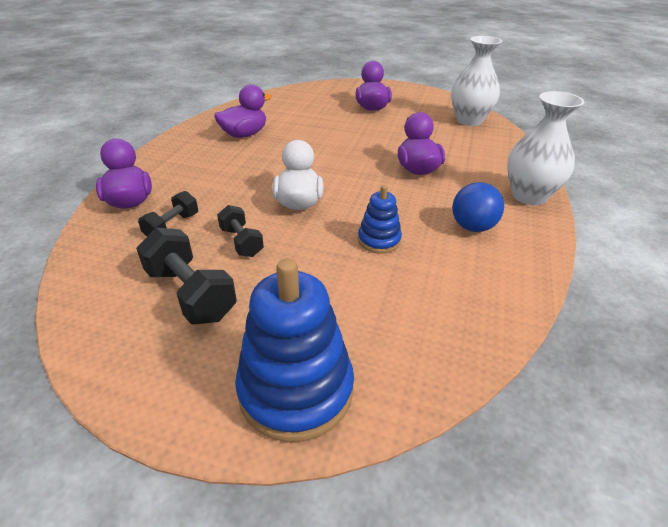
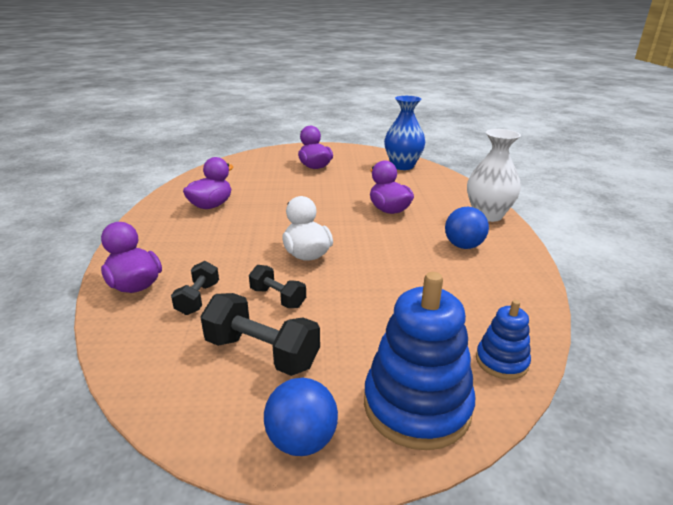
camera: 20 degrees left, 10 degrees down
(167, 389) = (302, 440): none -> blue ball
(379, 240) = (398, 271): blue stacking toy -> blue stacking toy (501, 361)
(469, 120) = (402, 166): white vase -> blue vase

